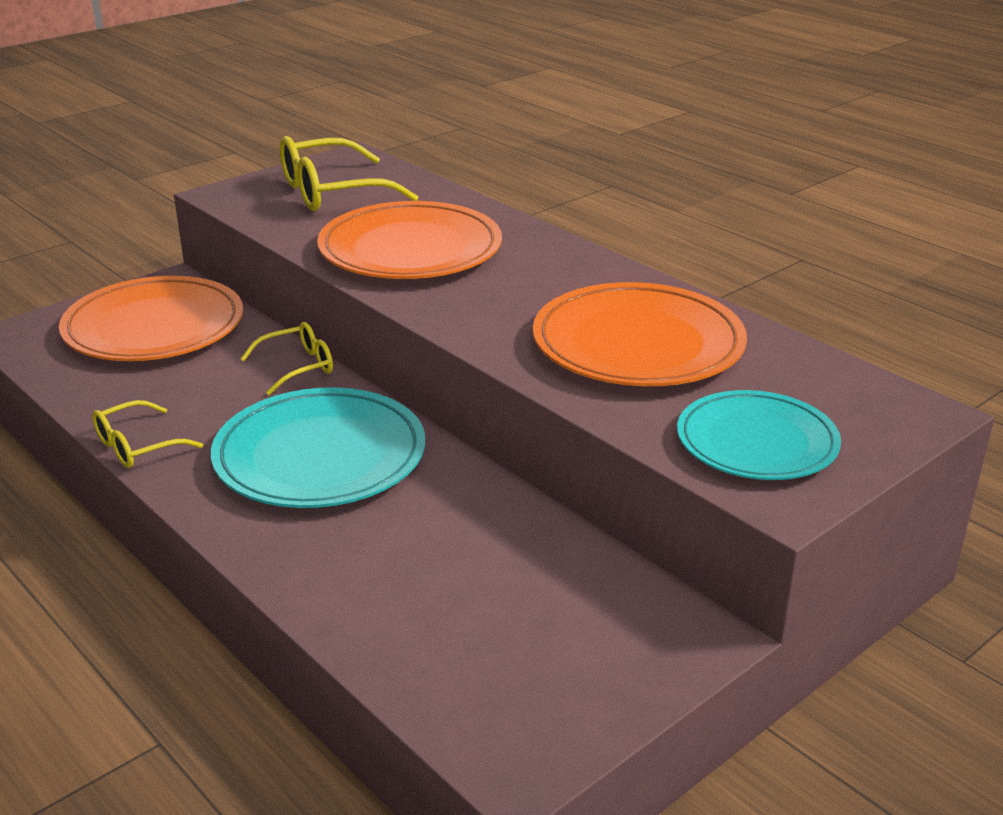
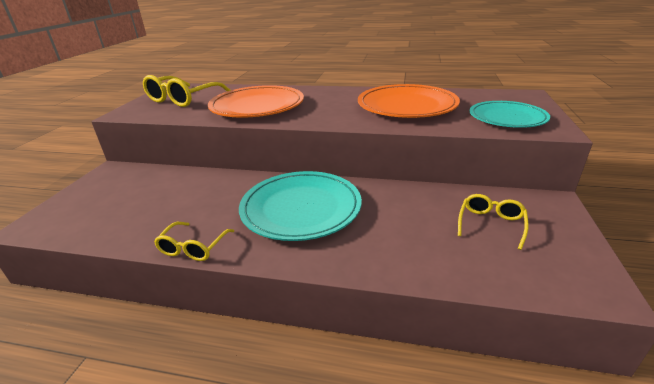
camera: 35 degrees left, 0 degrees up
(154, 327) = (126, 191): orange plate -> none
(298, 367) = (233, 178): yellow glasses -> yellow glasses (491, 224)

